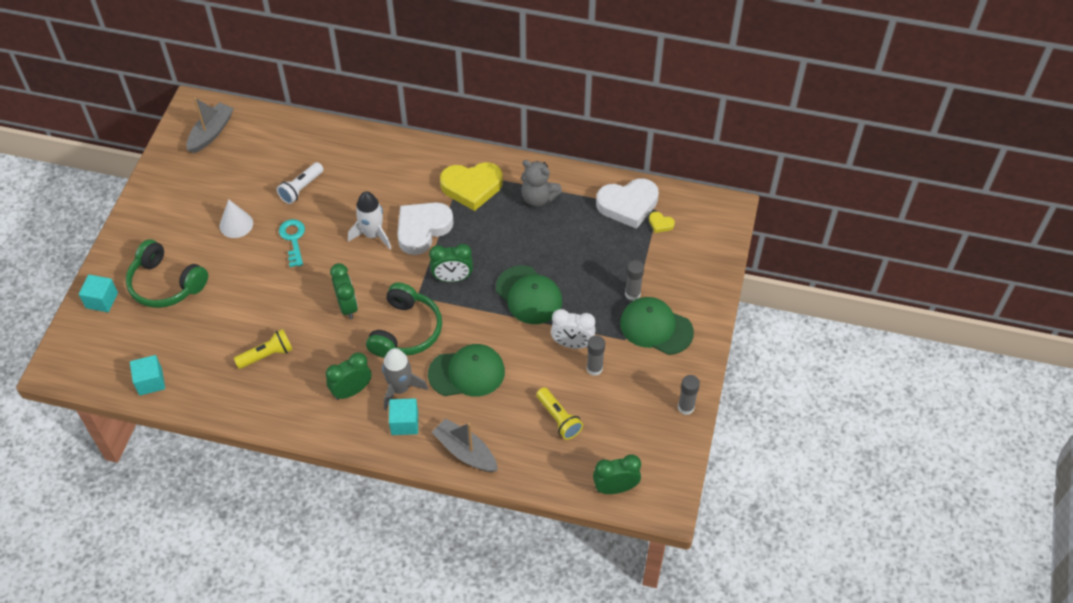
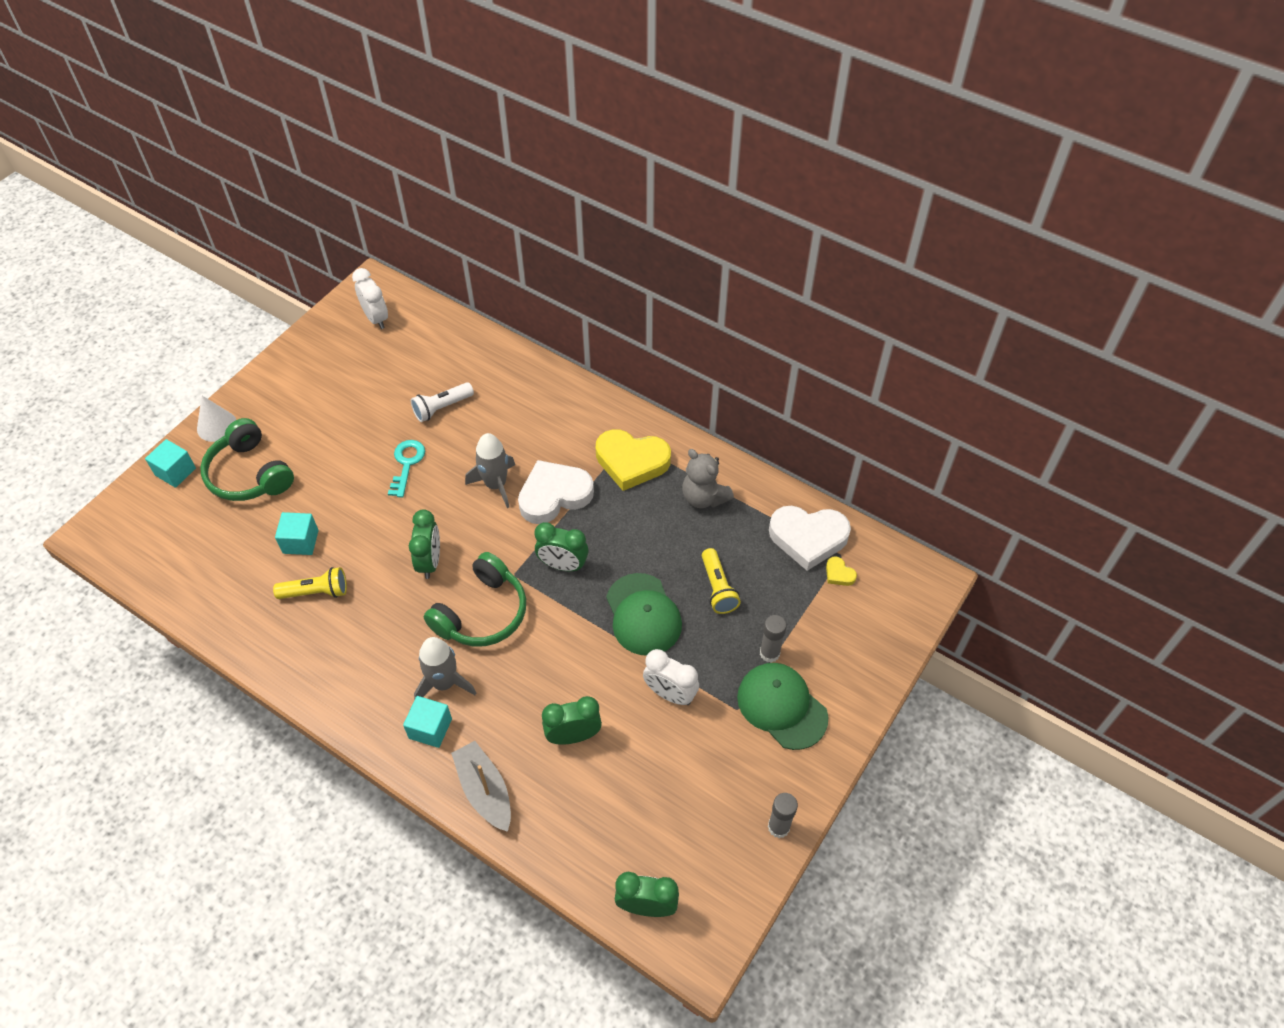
camera: 20 degrees right, 0 degrees up
(150, 382) = (179, 582): turquoise cube -> turquoise cube (300, 542)
(211, 133) = (376, 318): grey boat -> white clock
(236, 224) = (354, 428): white cone -> white cone (217, 426)
(351, 391) = (388, 667): green clock -> green clock (573, 736)
(372, 235) = (496, 485): white rocket -> grey rocket
(467, 373) = (529, 689): green cap -> none
(559, 419) = (614, 787): yellow flashlight -> yellow flashlight (718, 588)
(594, 368) = (684, 735): grey glue stick -> none

